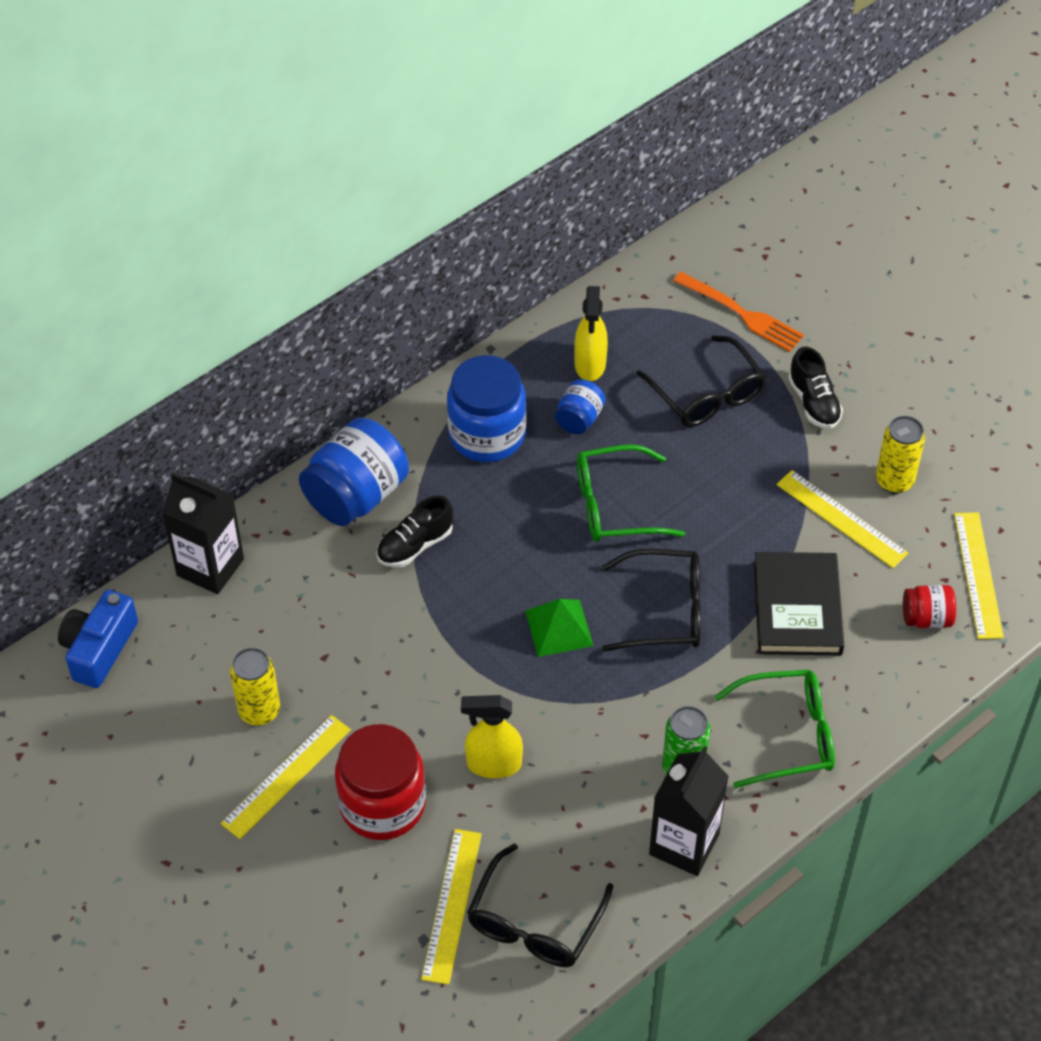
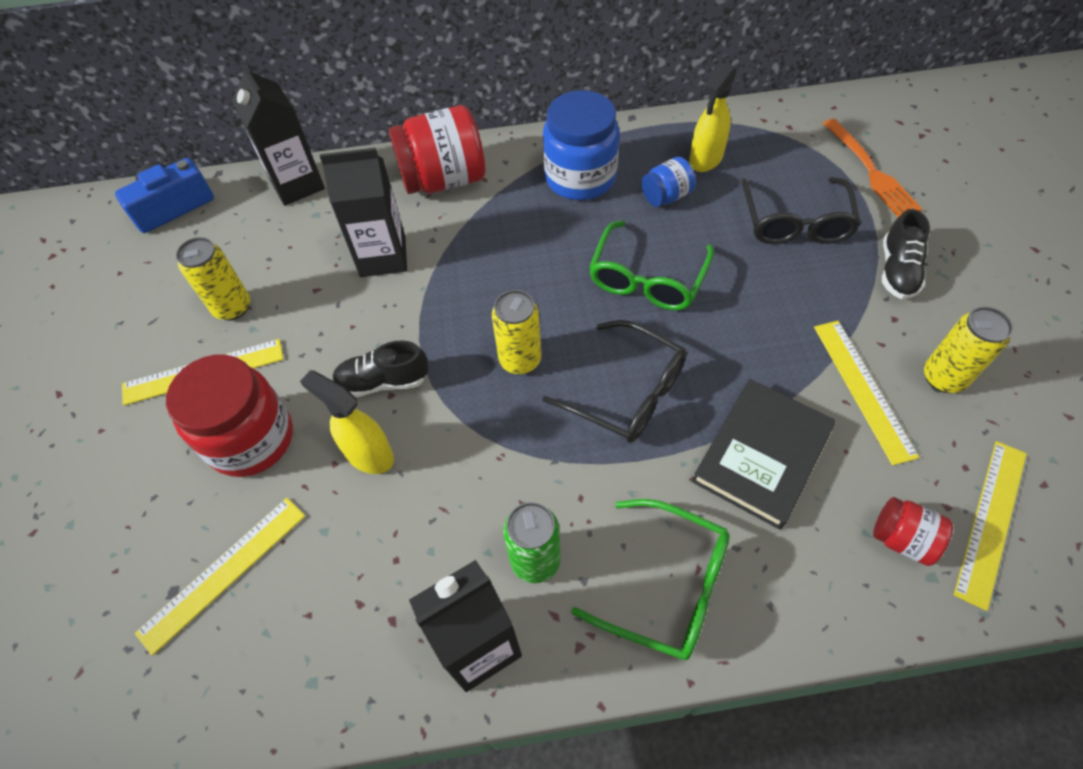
camera: 35 degrees right, 5 degrees up
(356, 495) = (444, 179): blue jar -> red jar
(361, 597) = (383, 256): none -> black carton
(415, 545) = (456, 236): black shoe -> black shoe (383, 381)
(534, 922) = (277, 639): black glasses -> none
(558, 628) = (520, 360): green pyramid -> yellow can
(615, 505) = (647, 278): green glasses -> green glasses turned 90 degrees counterclockwise

